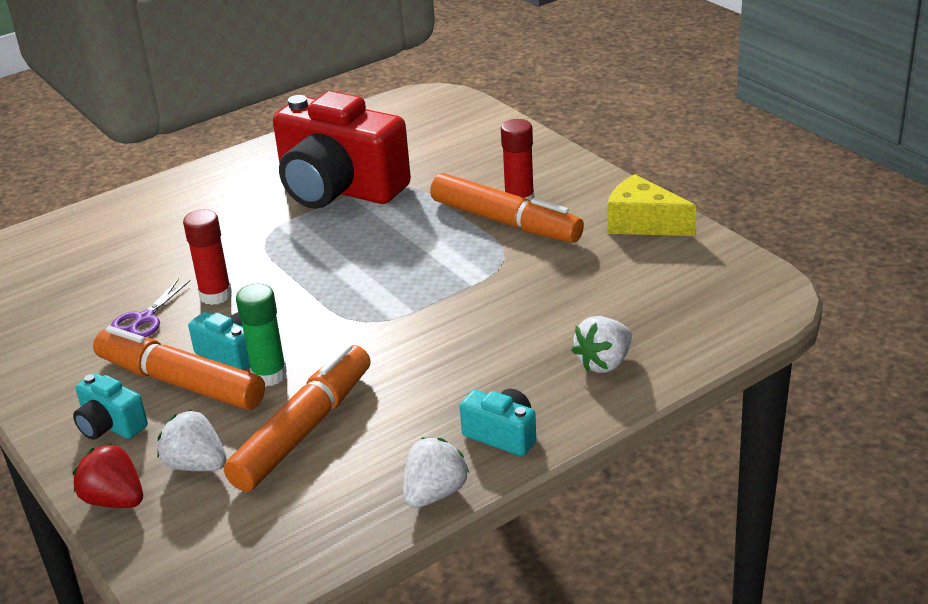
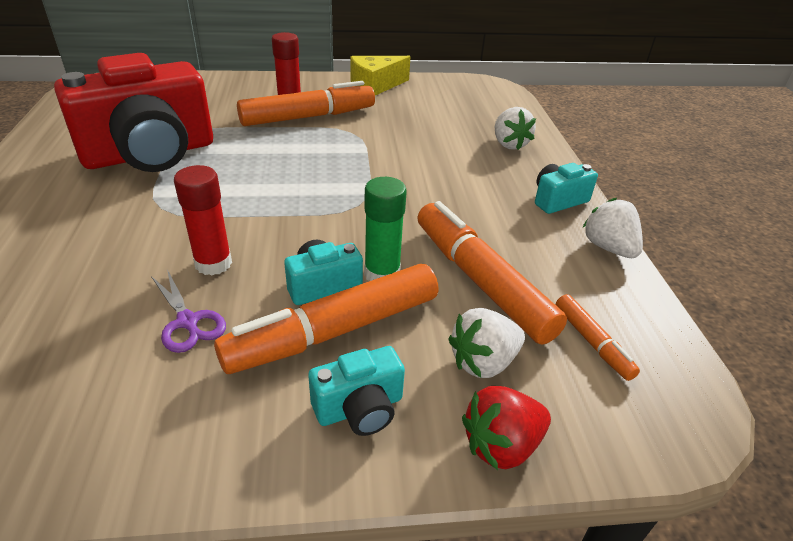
camera: 65 degrees left, 5 degrees up
(264, 518) = (592, 342): none -> orange marker

